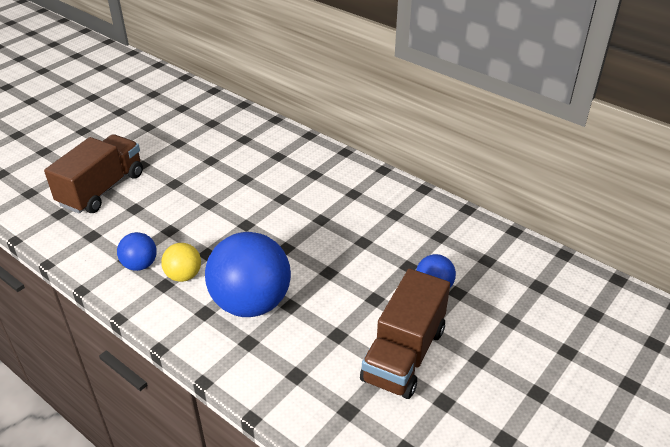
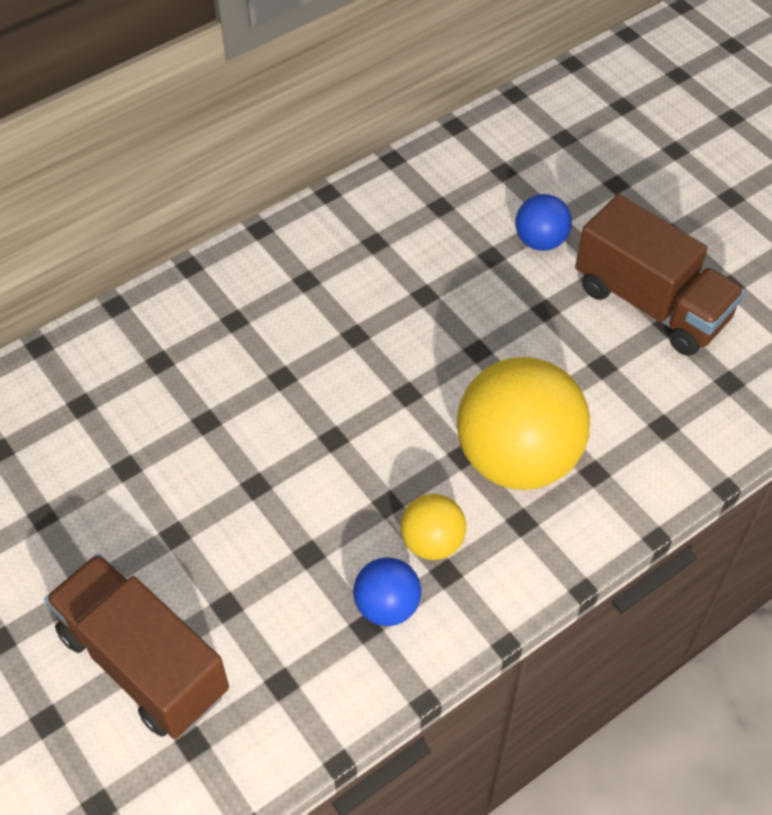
camera: 75 degrees left, 15 degrees up
(251, 303) = (517, 457): blue ball -> yellow ball

